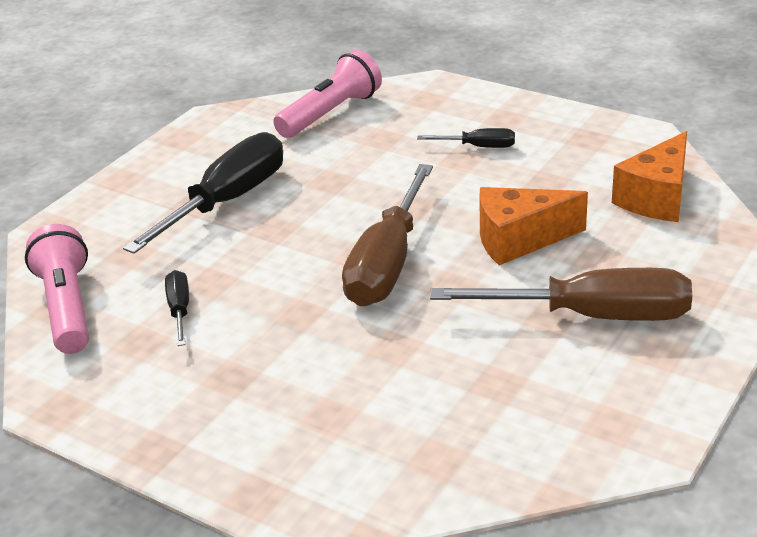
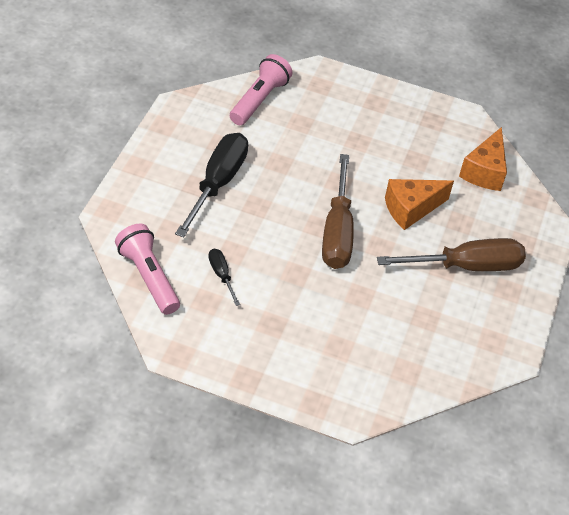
camera: 20 degrees left, 15 degrees up
(479, 147) = (366, 129): black screwdriver -> none

